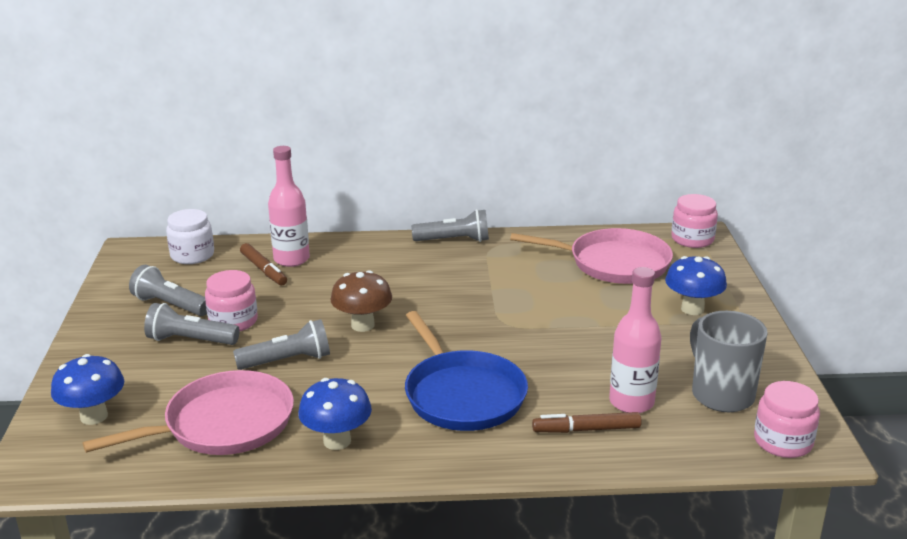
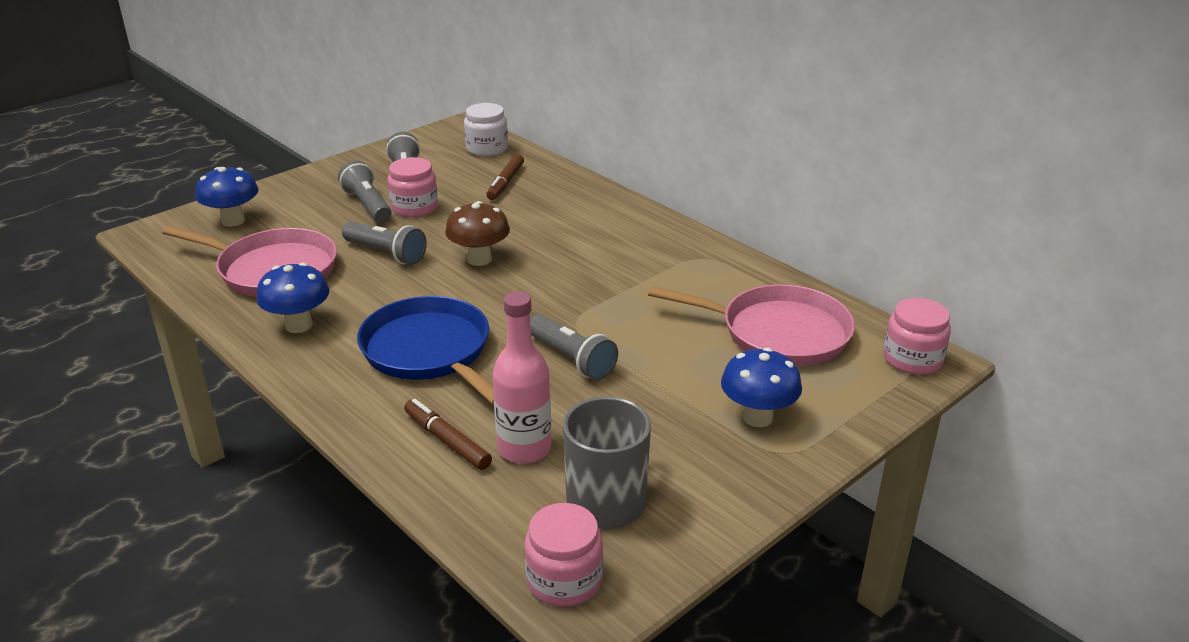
camera: 50 degrees right, 5 degrees up
(291, 259) = (538, 185): pink bottle -> none
(454, 240) = (684, 235): grey flashlight -> grey flashlight (572, 359)
(462, 394) = (429, 351): blue pan -> blue pan turned 120 degrees clockwise
(613, 263) = (778, 333): pink pan -> pink pan turned 45 degrees counterclockwise

